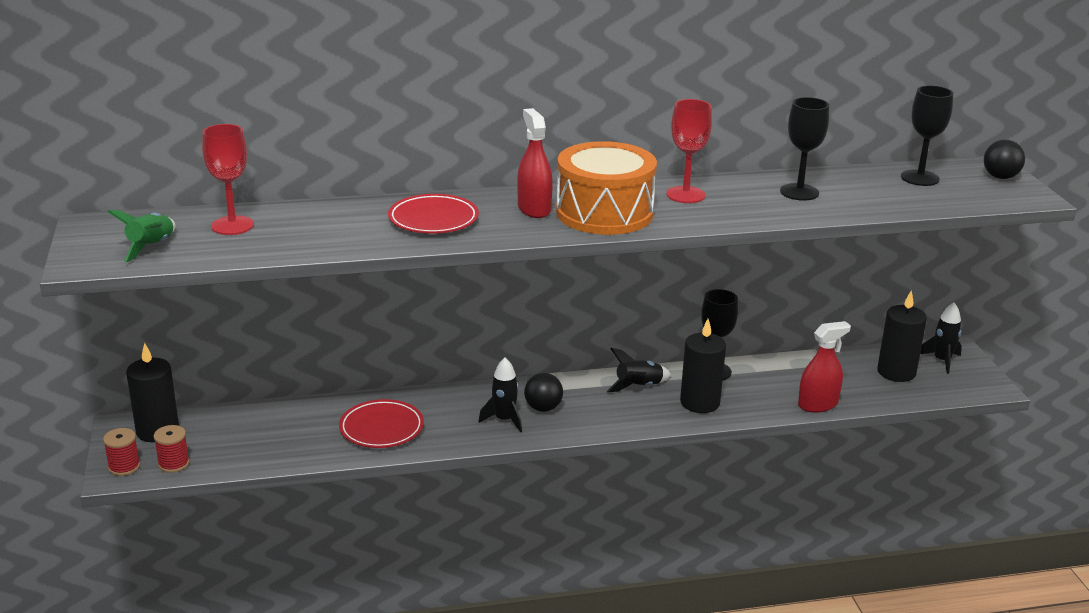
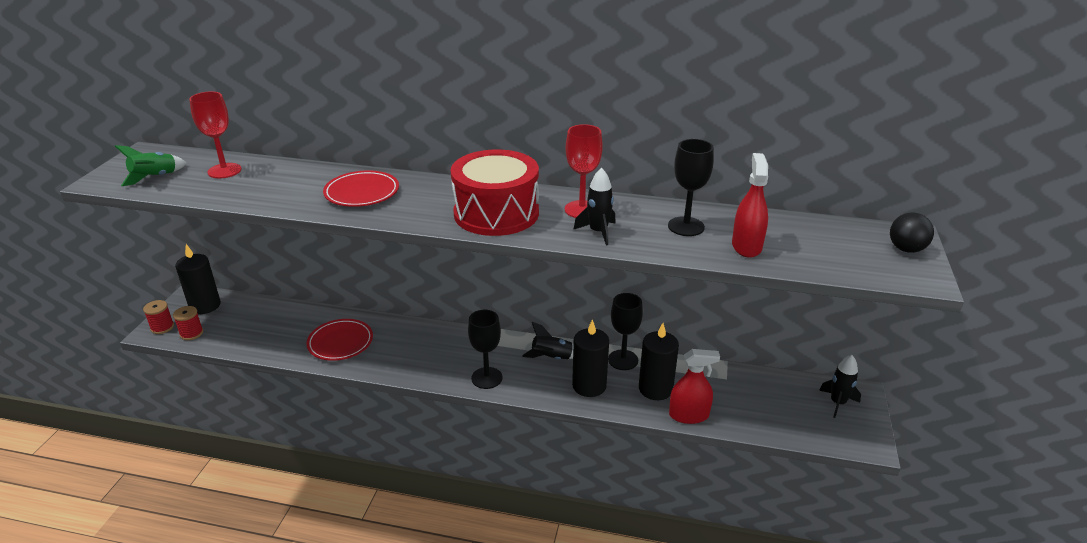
camera: 25 degrees right, 5 degrees up
(504, 420) = (429, 359): black rocket -> black rocket (598, 232)
(534, 209) = (446, 198): red spray bottle -> red spray bottle (746, 246)
(543, 408) = (465, 357): black ball -> none
(604, 213) = (496, 213): orange drum -> red drum
(896, 372) = (784, 403): black candle -> black candle (655, 389)
(920, 178) = (818, 234): black goblet -> black goblet (487, 378)

